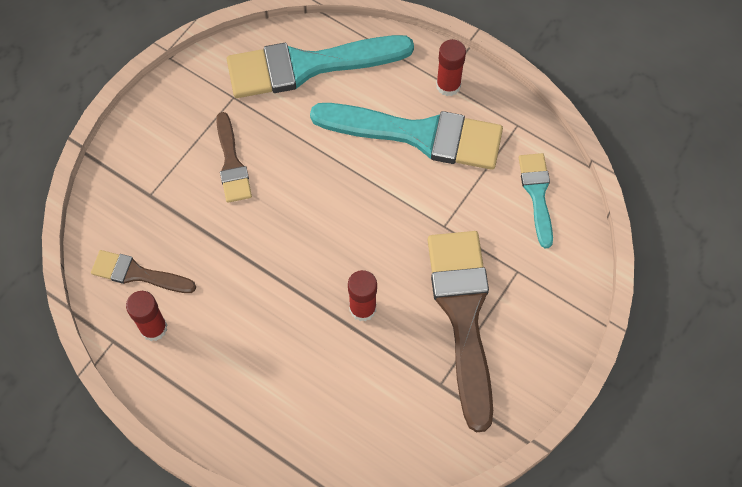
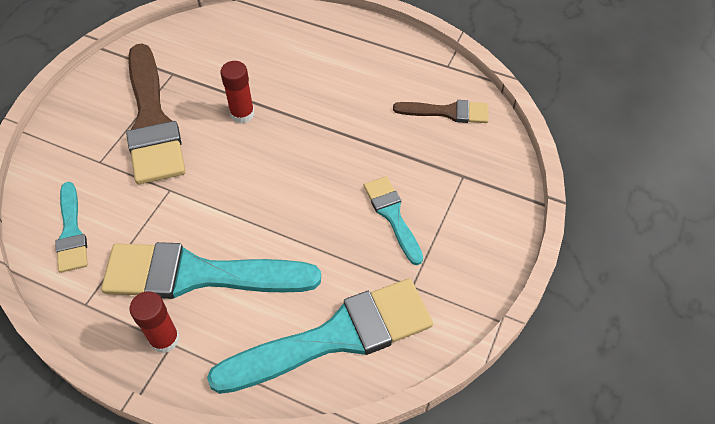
camera: 170 degrees right, 10 degrees down
(153, 328) = (418, 77): red glue stick -> none
(232, 163) = (392, 215): brown brush -> turquoise brush

